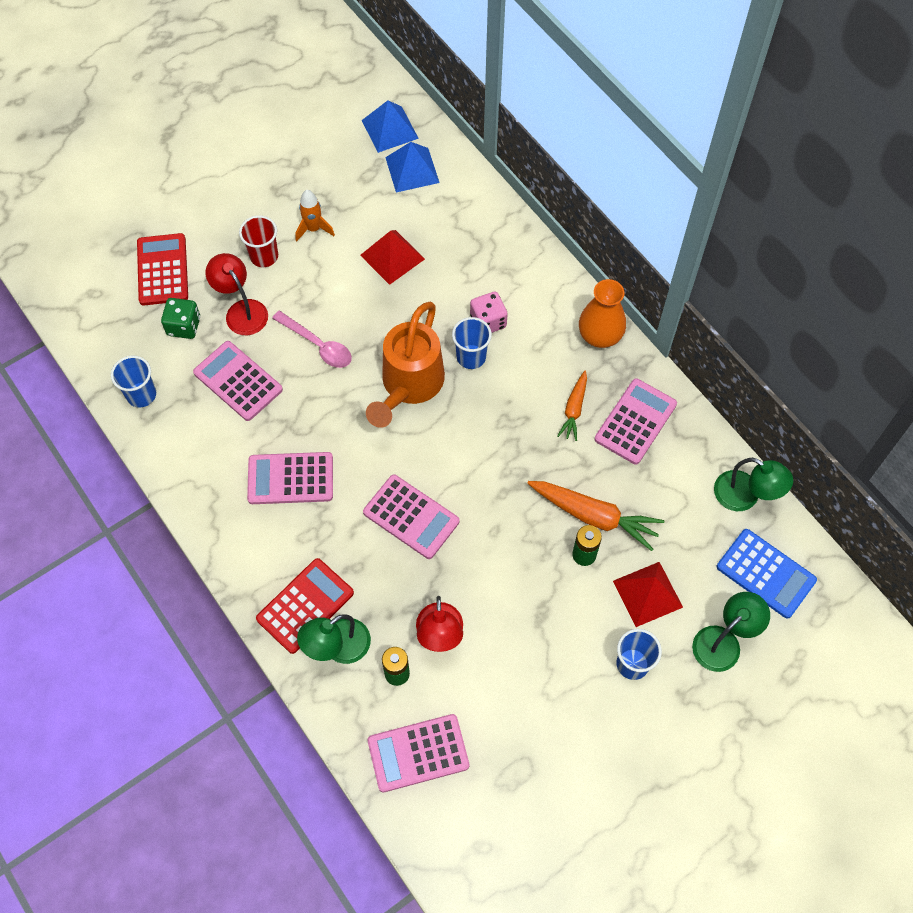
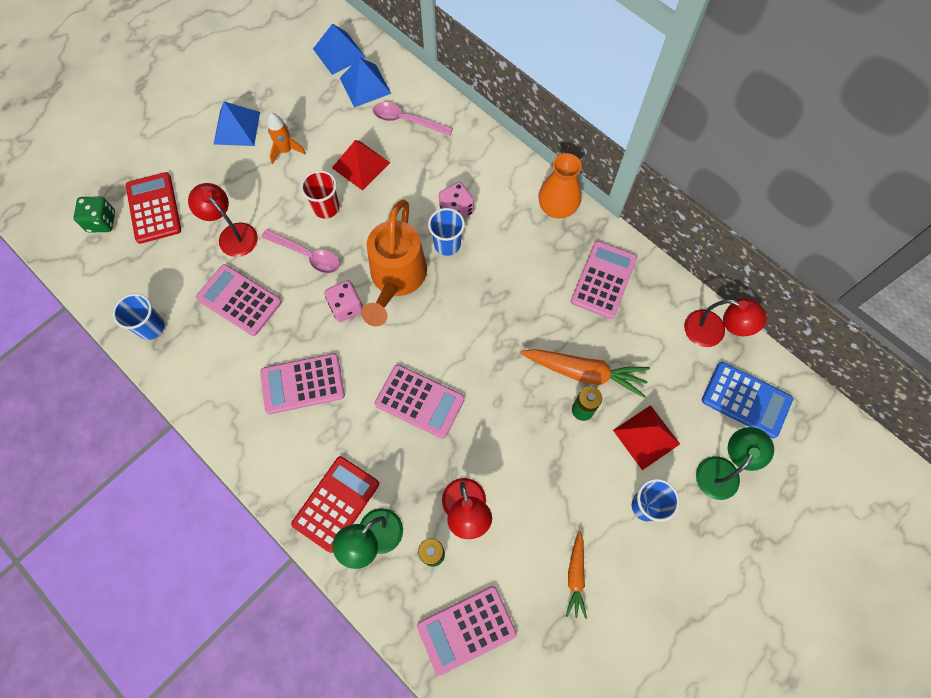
camera: 10 degrees left, 5 degrees up
(184, 326) = (181, 257): green dice -> green dice (101, 222)
(264, 196) = (236, 128): none -> blue pyramid
(264, 256) = (245, 182): red cup -> red cup (326, 208)
(350, 406) = (346, 307): none -> pink dice
(451, 215) = (406, 120): none -> pink spoon
(574, 409) = (547, 277): orange carrot -> orange carrot (575, 576)
(745, 496) = (713, 332): green lamp -> red lamp

